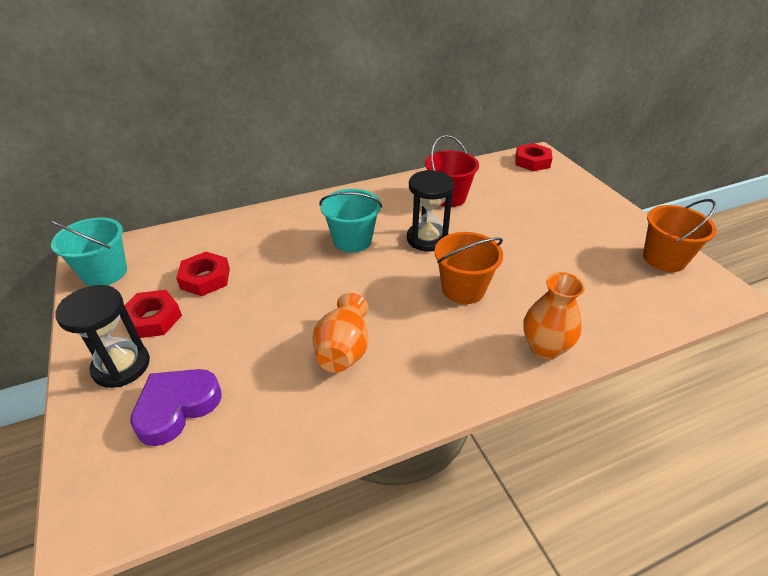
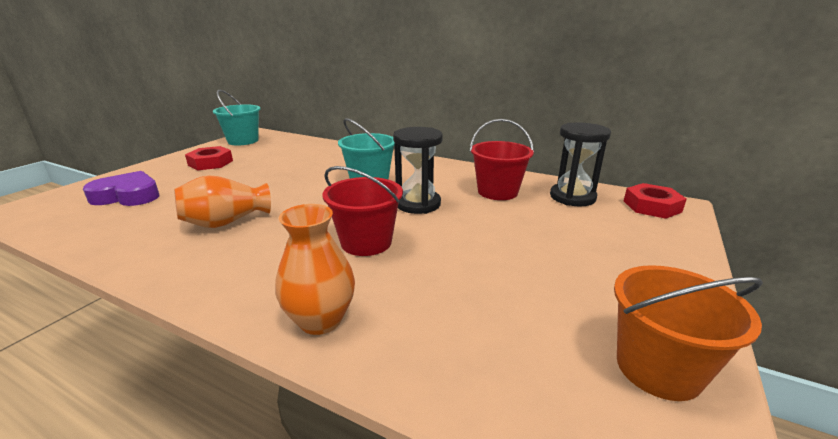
camera: 50 degrees right, 15 degrees down
(121, 366) = (160, 171): black hourglass -> black hourglass (572, 197)
(205, 278) = (265, 160): red nut -> none
(463, 289) = (366, 242): orange bucket -> red bucket

